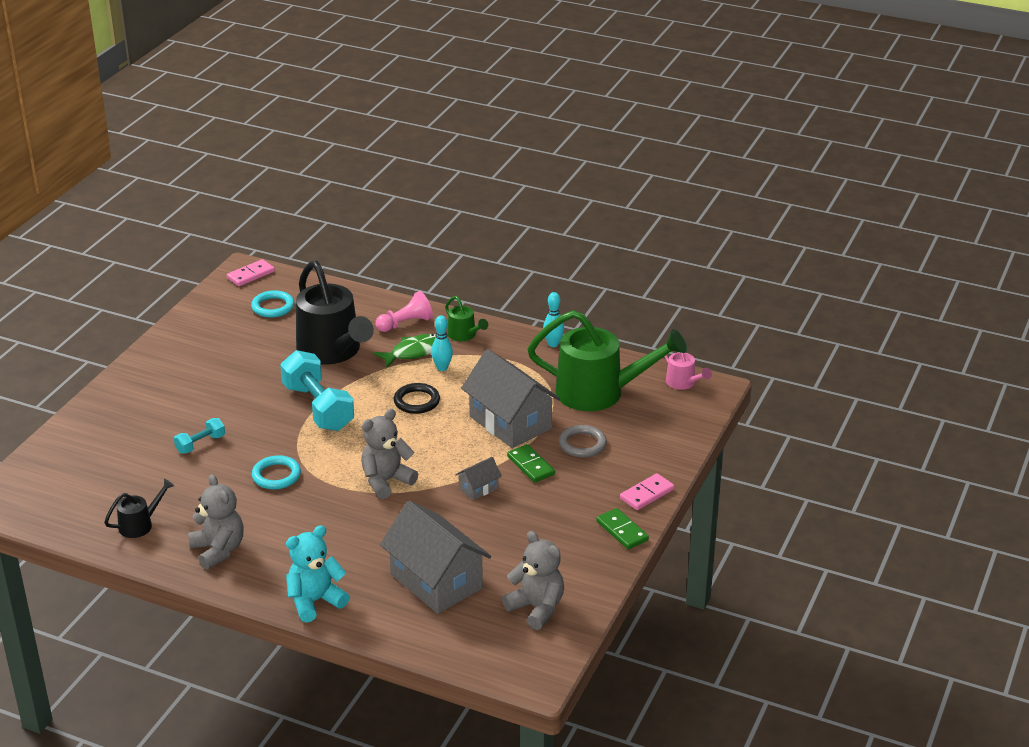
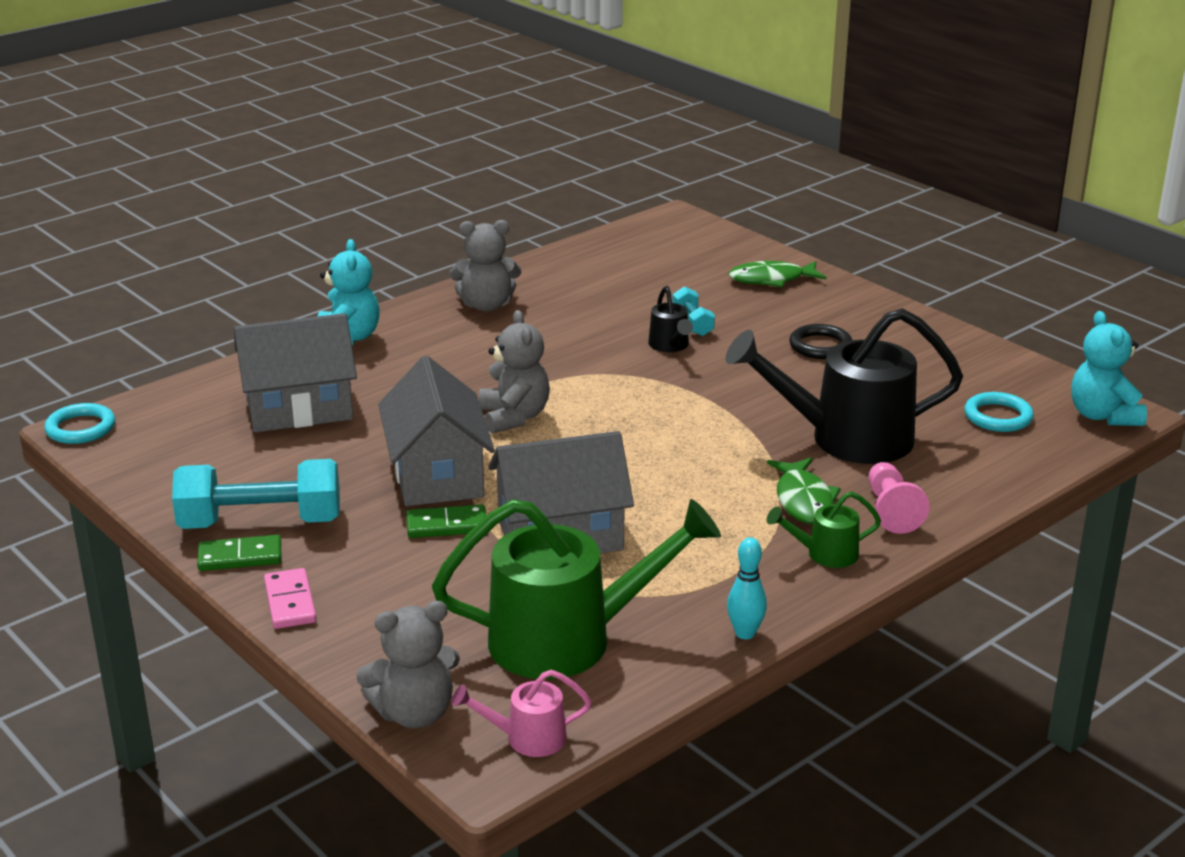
camera: 115 degrees right, 5 degrees down
(105, 427) = (771, 279): none -> green fish
(140, 524) = (570, 275): black watering can -> black watering can (670, 346)
(251, 275) = (1103, 416): pink domino -> turquoise teddy bear
(276, 475) = (590, 355): turquoise ring -> turquoise ring (81, 428)
(318, 407) = (713, 404): turquoise dumbbell -> turquoise dumbbell (261, 522)
(416, 401) = (673, 474): black ring -> black ring (820, 346)
(442, 368) = (744, 514): turquoise bowling pin -> none
(478, 488) = (437, 474): grey house -> grey house, size x2.27
(536, 608) = (181, 457): grey teddy bear -> grey teddy bear (414, 713)
(582, 444) = (454, 582): grey ring -> none
(600, 393) = (570, 639): green watering can -> green watering can turned 135 degrees counterclockwise

